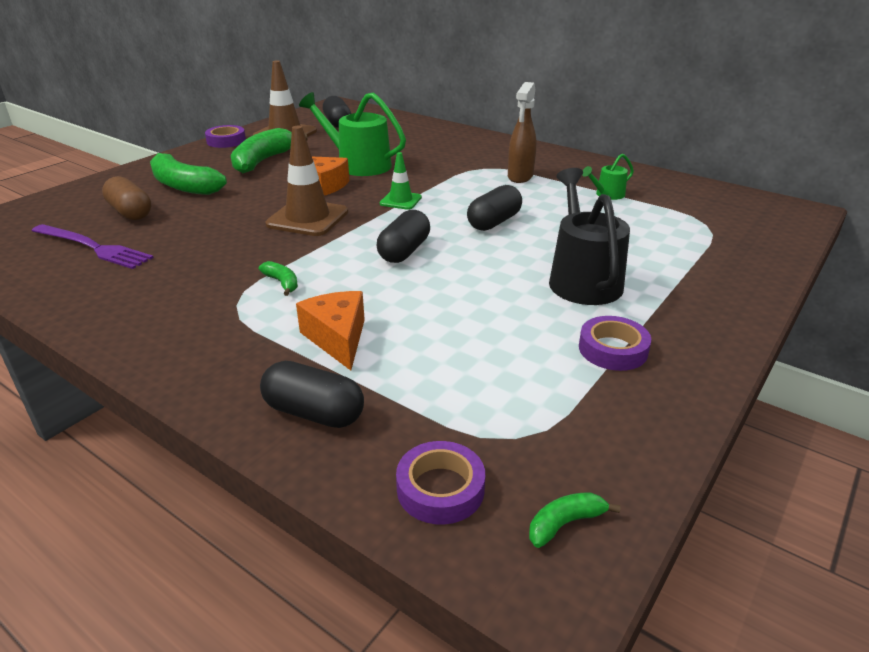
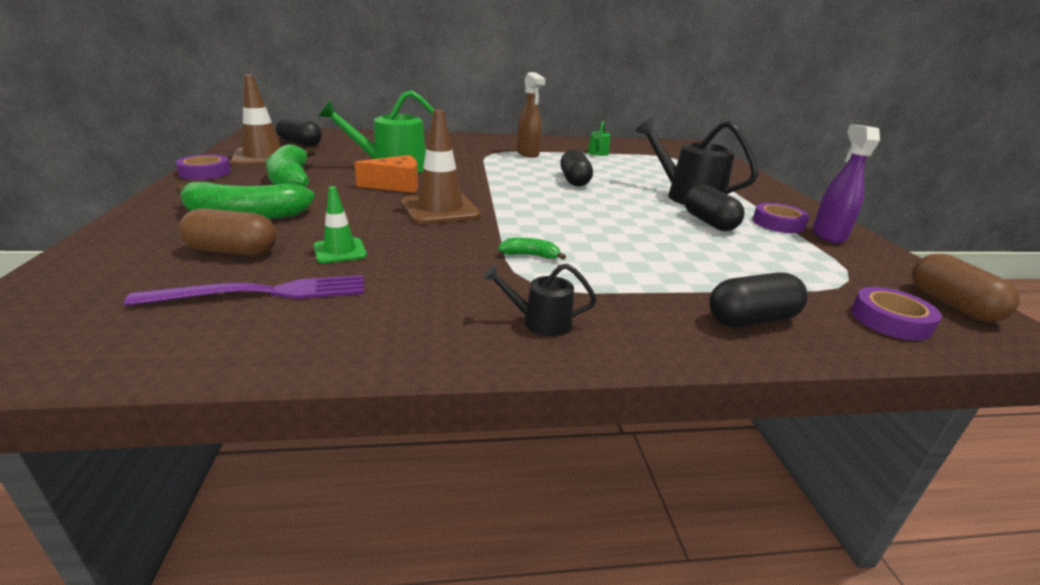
camera: 45 degrees left, 5 degrees down
(176, 335) = (540, 322): none -> black watering can
(337, 338) = (653, 273): orange cheese -> none
(400, 200) = (484, 182): green traffic cone -> green traffic cone (340, 251)
(404, 251) = (563, 210): black capsule -> black capsule (709, 222)
(565, 523) = (951, 305): green banana -> brown capsule
(644, 388) = (828, 235): none -> purple spray bottle

